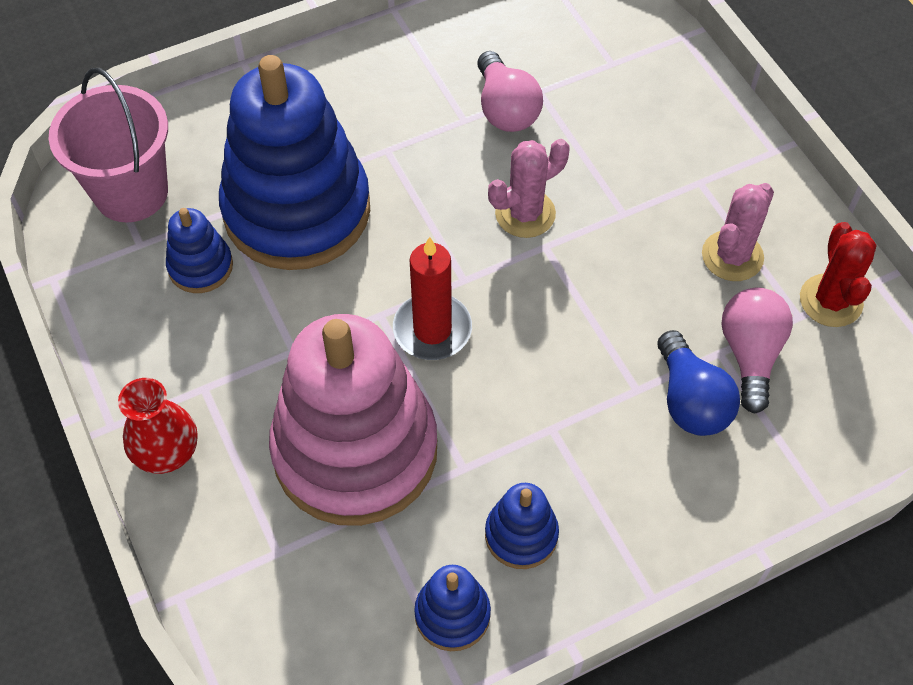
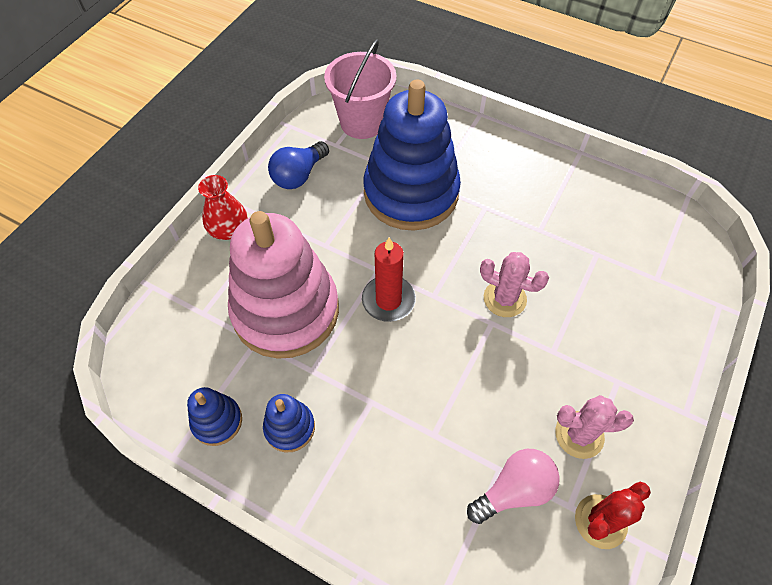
camera: 55 degrees right, 0 degrees up
(200, 266) = (343, 176): blue stacking toy -> none
(505, 109) = (567, 245): pink light bulb -> none
(690, 400) = (450, 472): blue light bulb -> blue light bulb (299, 175)

